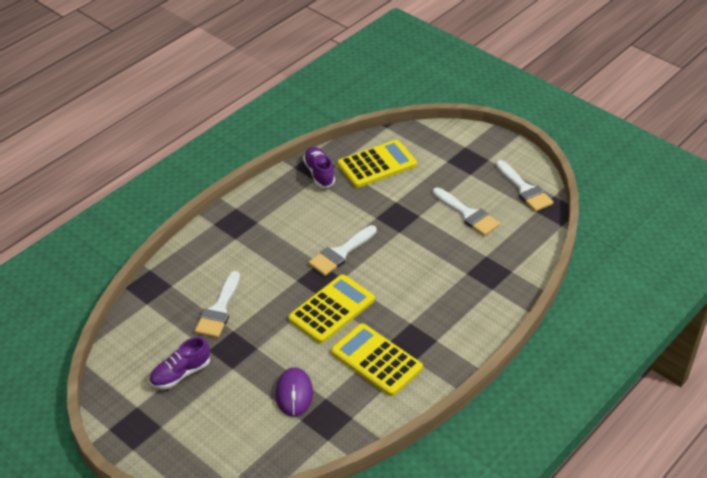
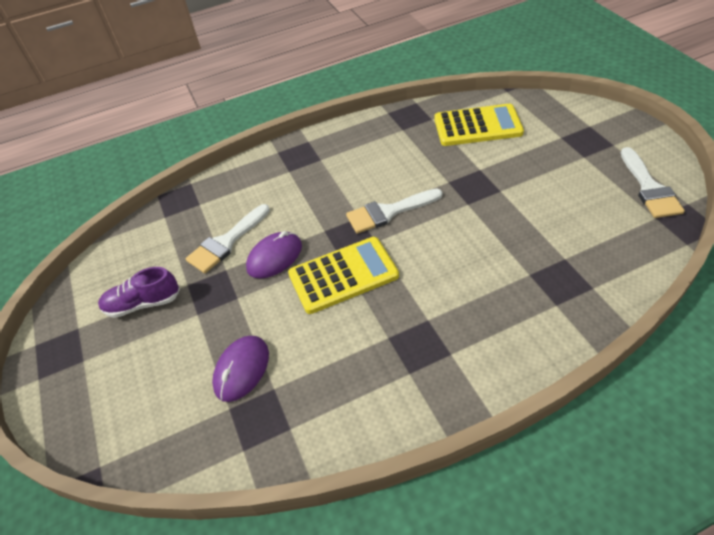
camera: 30 degrees right, 5 degrees up
(268, 310) = (274, 257): none -> purple mouse
(319, 173) = (410, 123): purple shoe -> none
(376, 360) = (361, 357): yellow calculator -> none
(468, 214) = (562, 202): white brush -> none

